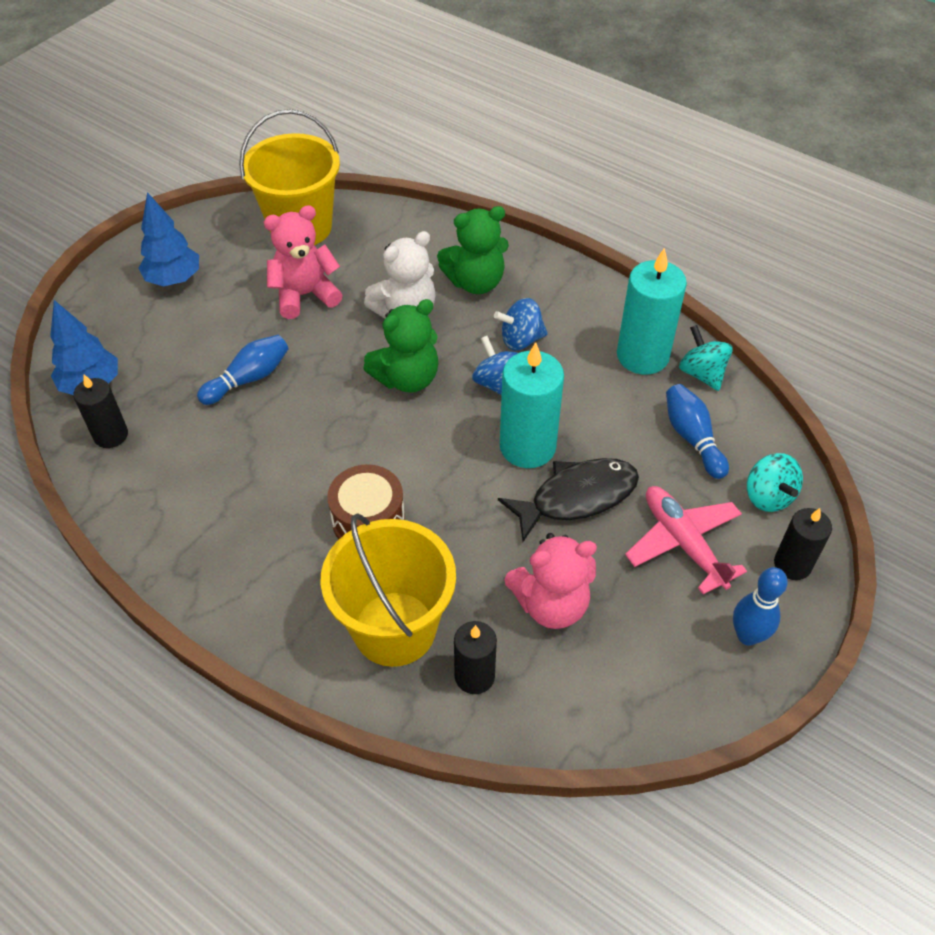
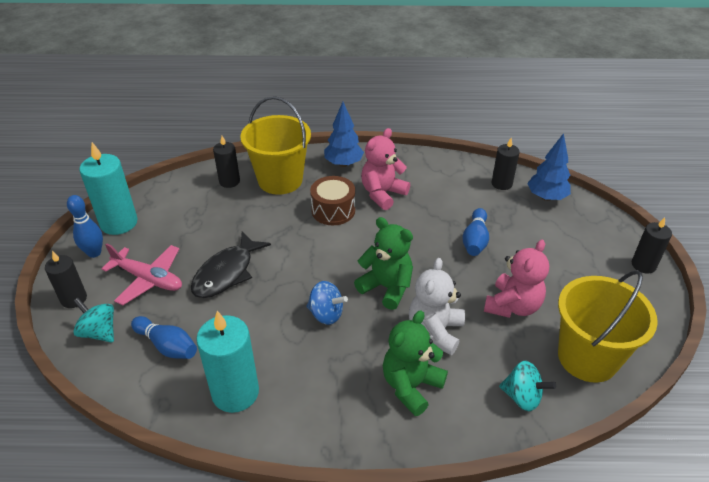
camera: 145 degrees right, 10 degrees down
(127, 263) = (643, 265): none -> black candle
(174, 279) = (601, 271): blue tree -> blue tree (343, 164)
(407, 378) = (386, 287): green teddy bear -> green teddy bear turned 105 degrees clockwise
(521, 340) = (336, 355): blue spinning top -> none
(527, 447) = (276, 286): turquoise candle -> turquoise candle (119, 223)
(551, 604) = (210, 220): pink teddy bear -> pink teddy bear (382, 194)
(701, 373) = (180, 402): turquoise spinning top -> turquoise spinning top (522, 397)

